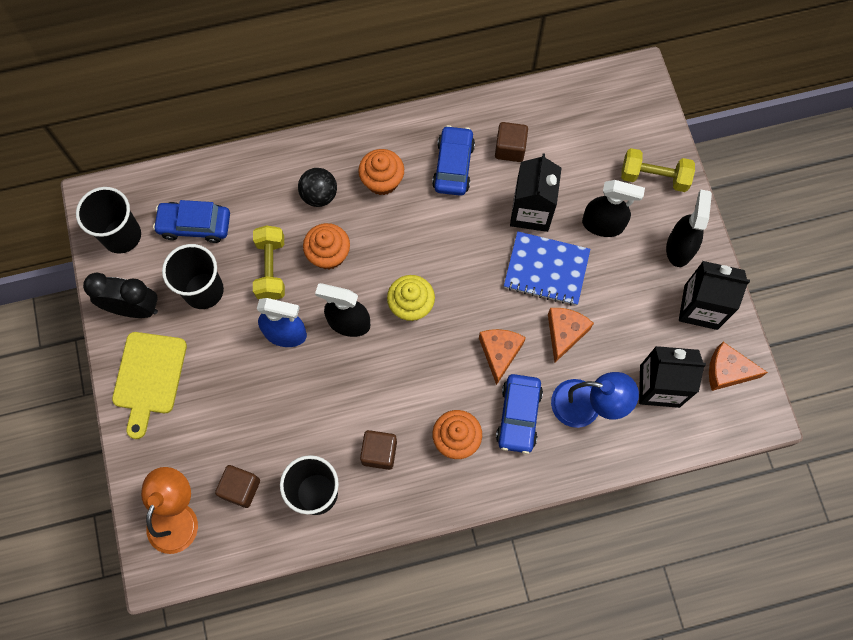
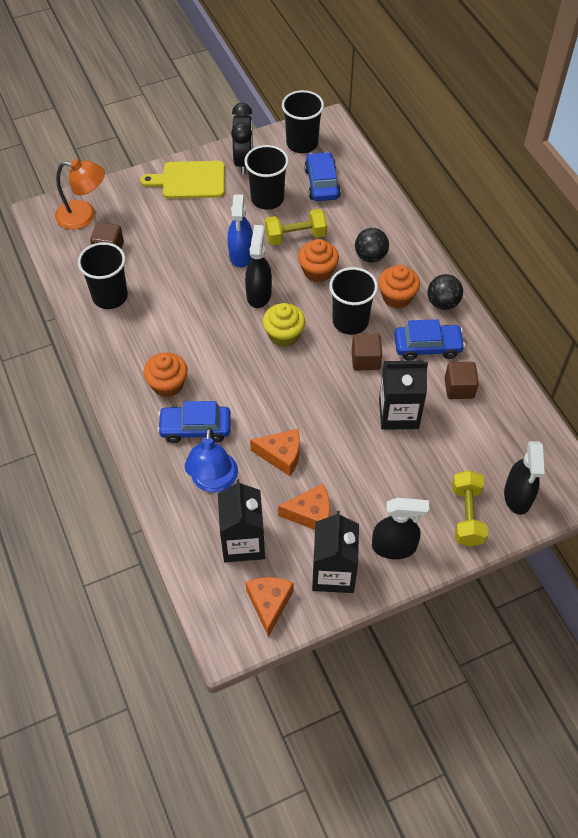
camera: 80 degrees right, 15 degrees down
(379, 452) = (149, 332): brown cube -> brown cube (365, 360)
(399, 138) = (442, 303): none -> black ball
(406, 234) = (350, 321): none -> black cup
(500, 353) = (252, 406): orange cheese -> orange cheese (311, 514)
(546, 270) = (342, 433): blue notebook -> none
(603, 224) = (401, 475): black spray bottle -> black spray bottle (517, 496)

